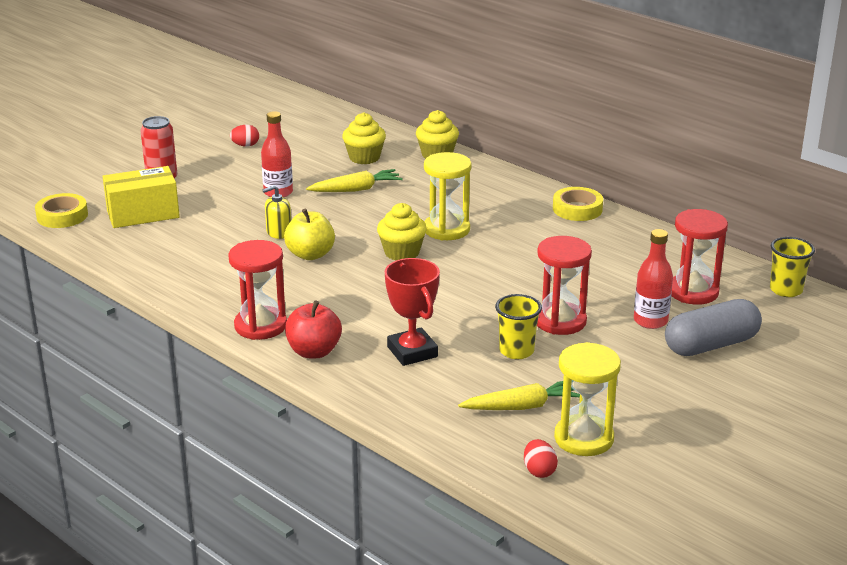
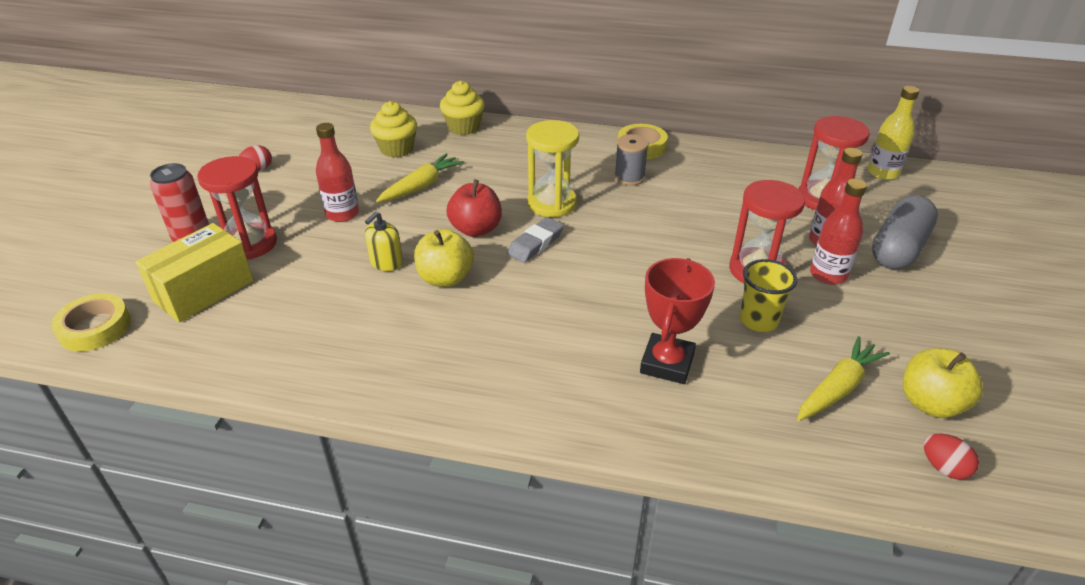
camera: 30 degrees left, 10 degrees up
(260, 326) = (476, 395): red hourglass -> red hourglass (249, 244)
(314, 351) = (568, 407): red apple -> red apple (476, 229)
(402, 252) = (535, 244): yellow cupcake -> grey eraser
(412, 352) = (667, 363): red trophy -> red trophy turned 75 degrees clockwise
(536, 229) = (629, 177): none -> grey spool
(583, 438) = (930, 403): yellow hourglass -> yellow apple
(618, 342) = (828, 275): none -> red bottle
(786, 290) = (883, 173): yellow cup -> yellow bottle

